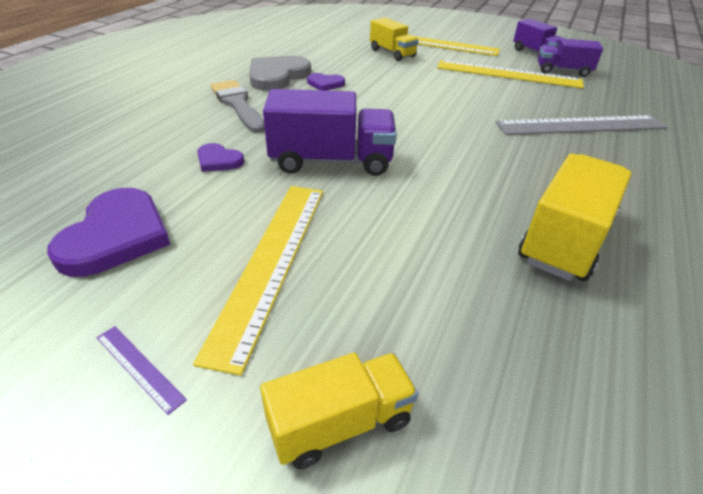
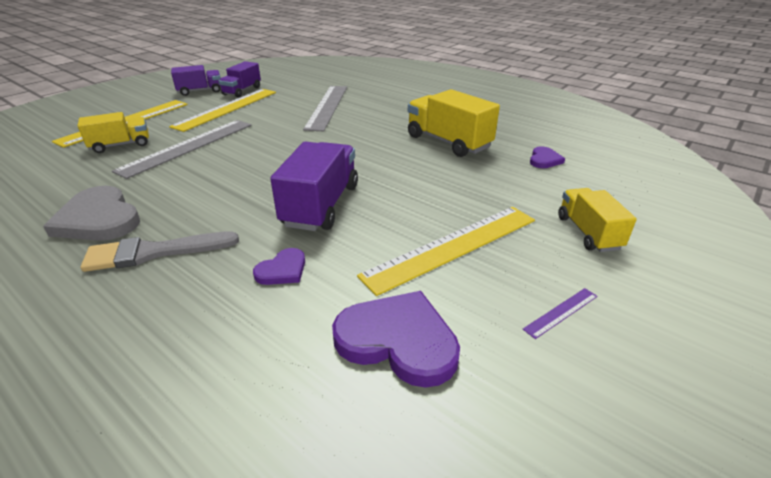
camera: 75 degrees left, 5 degrees down
(271, 262) = (452, 246): yellow ruler -> yellow ruler turned 60 degrees counterclockwise
(325, 84) = (156, 190): purple heart -> purple heart (544, 160)
(409, 77) = (188, 146): none -> grey ruler

